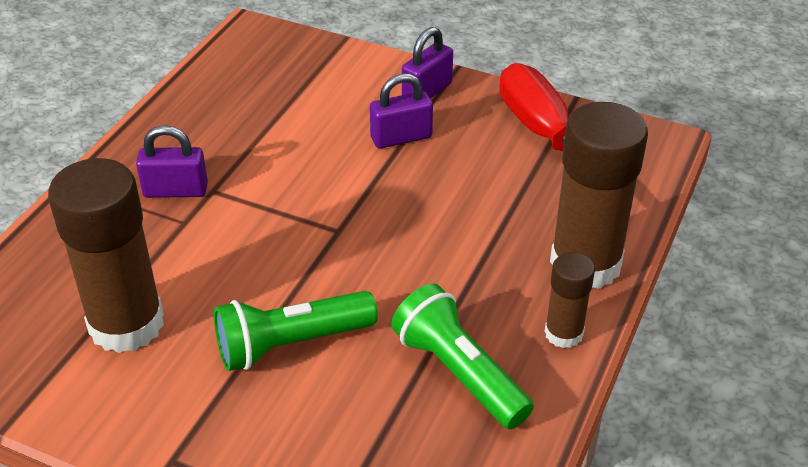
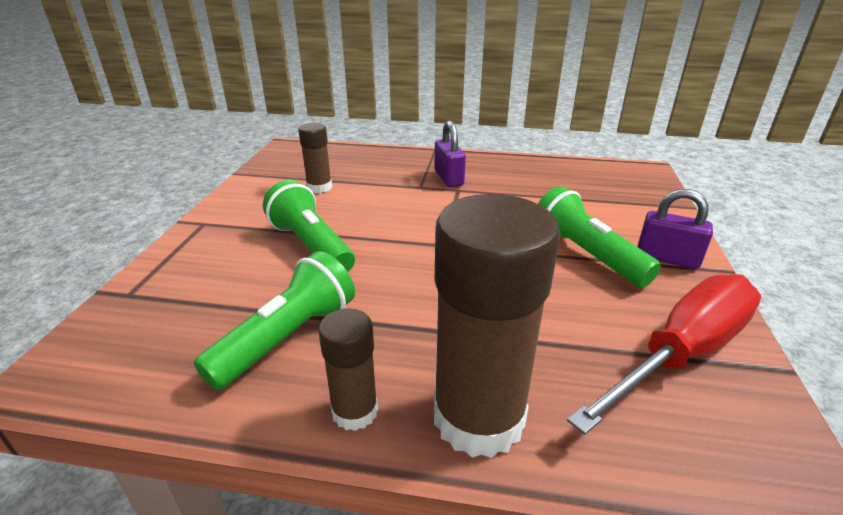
camera: 75 degrees right, 10 degrees down
(126, 324) = (319, 187): brown glue stick -> brown glue stick, size x0.51
(401, 138) = (586, 255): purple padlock -> green flashlight

